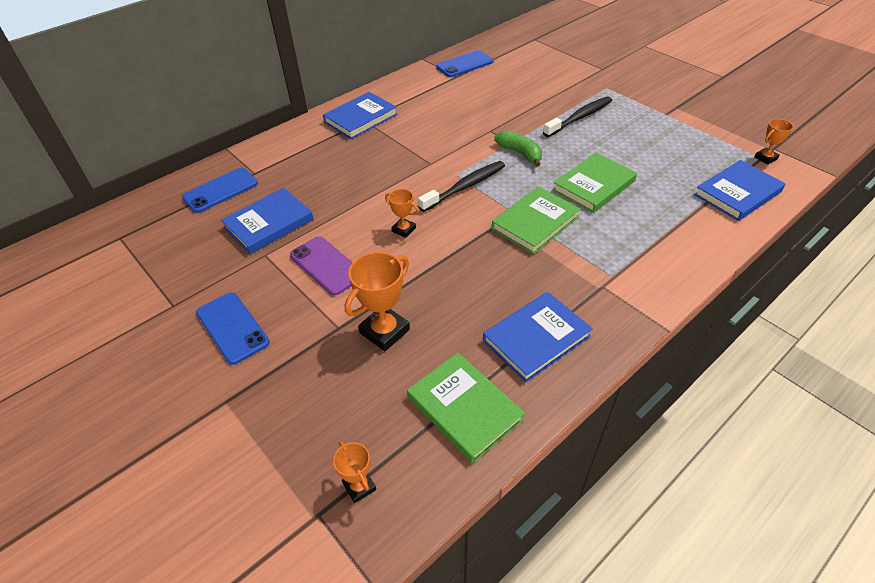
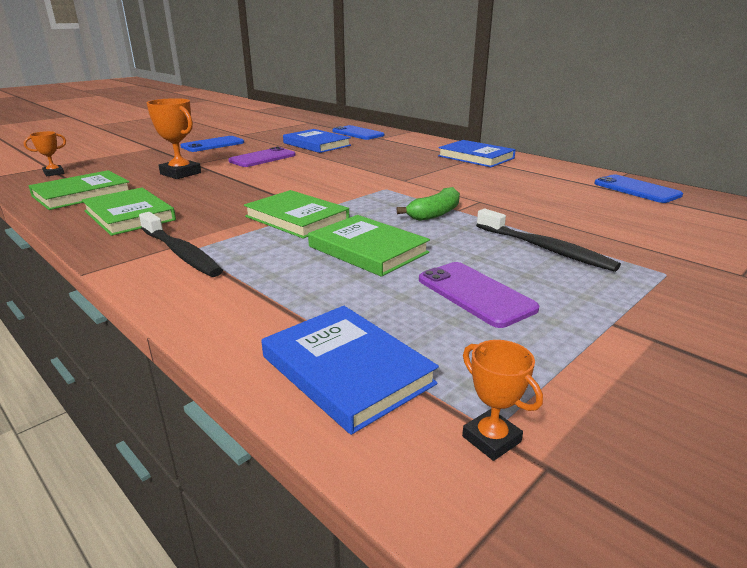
camera: 85 degrees right, 20 degrees down
(404, 230) = (299, 174): orange trophy -> none
(465, 187) = (363, 192): black toothbrush -> black toothbrush (180, 253)
(536, 338) = (129, 215): blue book -> green book
(647, 149) = (475, 294): none -> purple phone

